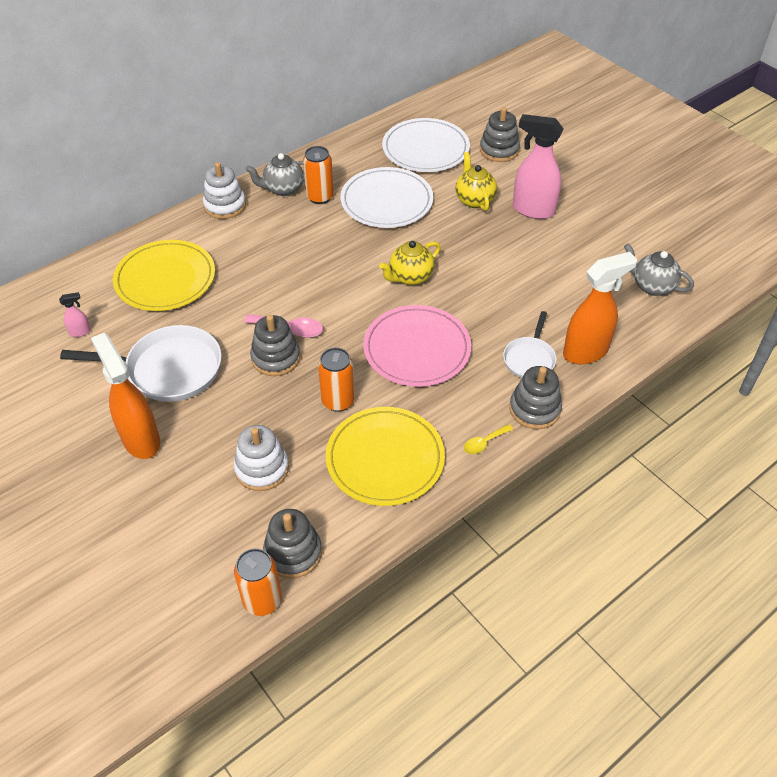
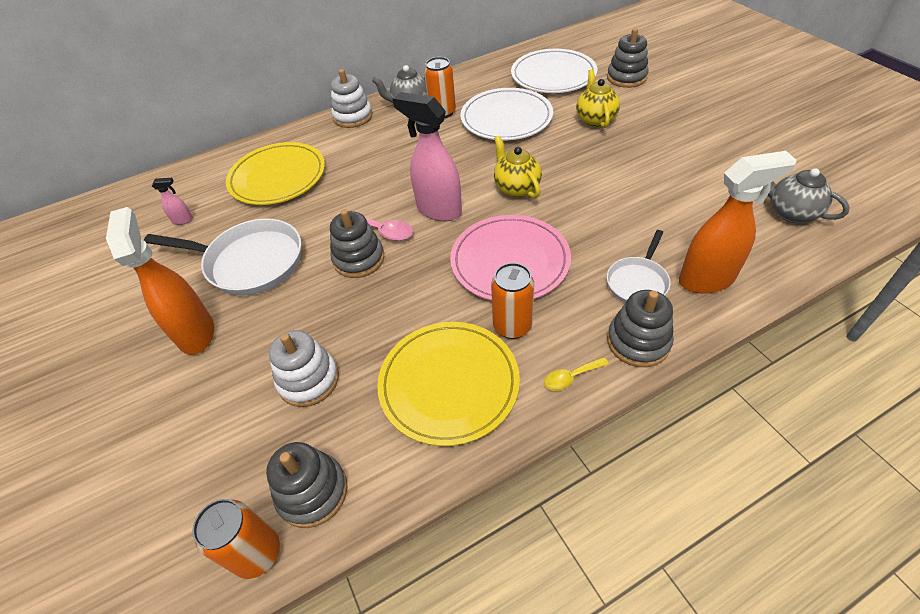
camera: 15 degrees right, 0 degrees up
(338, 401) = (411, 310): orange can -> orange can (512, 326)
(410, 277) = (516, 188): yellow teapot -> yellow teapot turned 90 degrees clockwise
(532, 210) = (656, 131): pink spray bottle -> pink spray bottle (438, 210)

